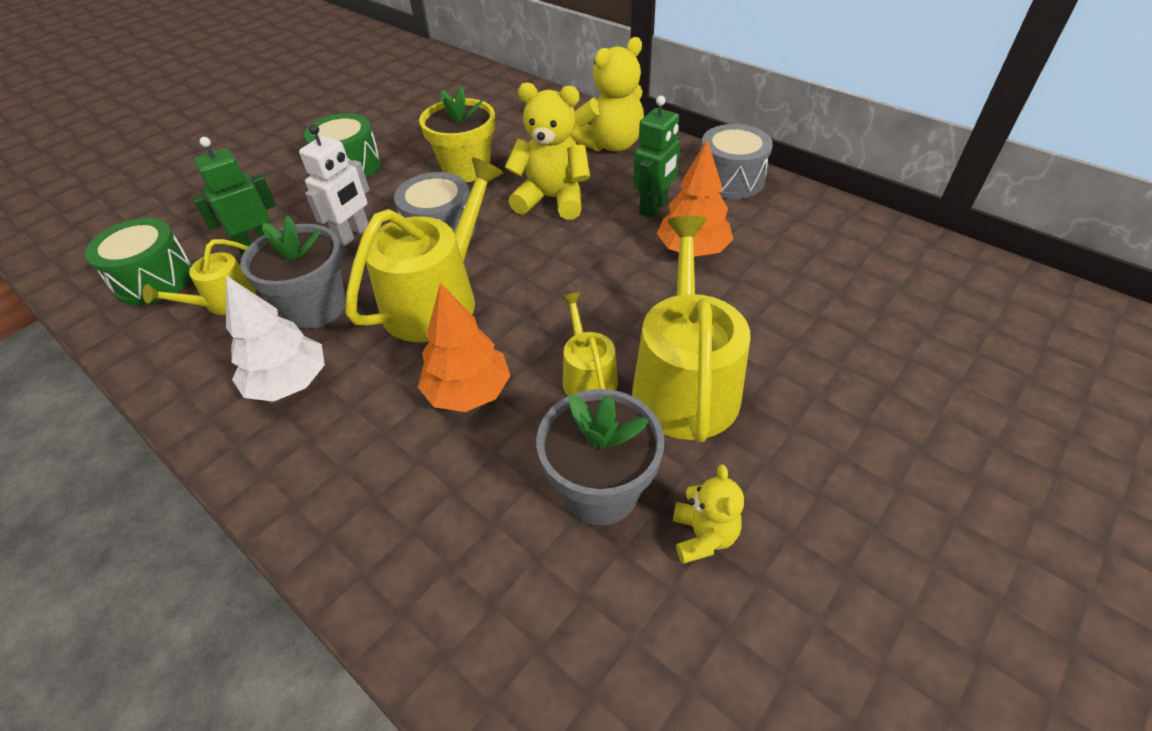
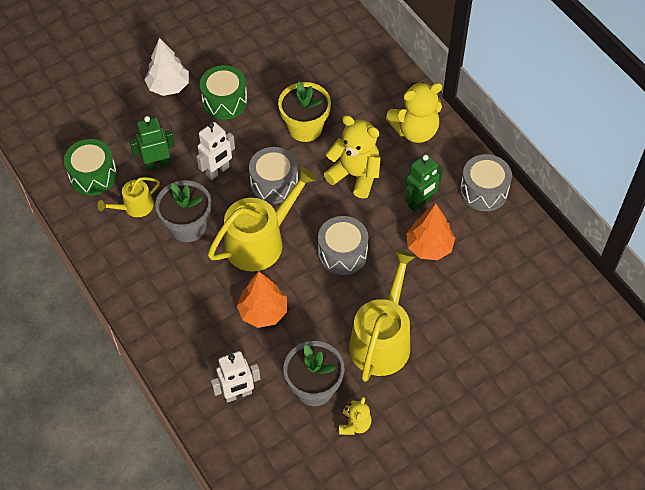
camera: 15 degrees right, 10 degrees up
(289, 383) = (168, 277): white tree -> white tree (168, 86)
(457, 543) = (238, 394): none -> white robot
(570, 285) = (342, 253): none -> grey drum
(587, 376) = (331, 320): yellow watering can -> none

